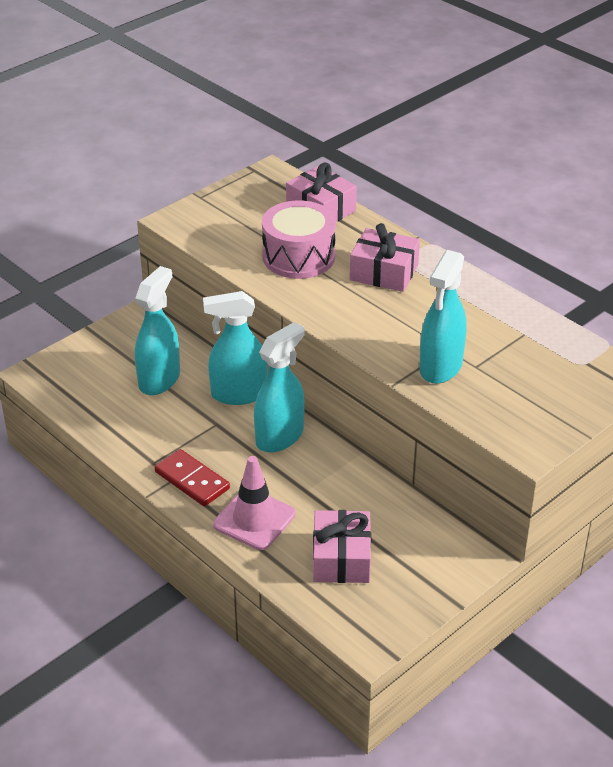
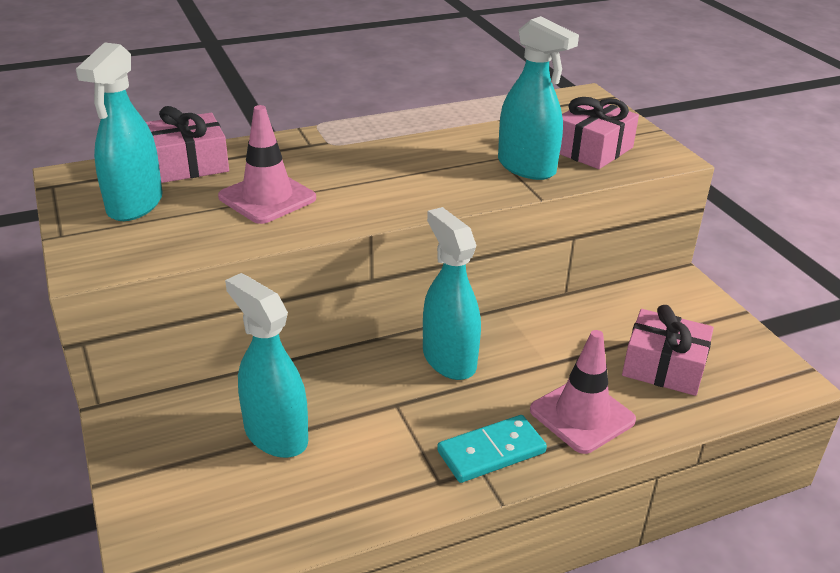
camera: 70 degrees left, 5 degrees down
(192, 480) = (491, 452): red domino -> turquoise domino
(238, 394) = (352, 372): turquoise spray bottle -> turquoise spray bottle (135, 205)
(298, 257) = (267, 198): pink drum -> pink traffic cone
(384, 272) = (344, 158): pink gift -> pink gift (592, 149)

